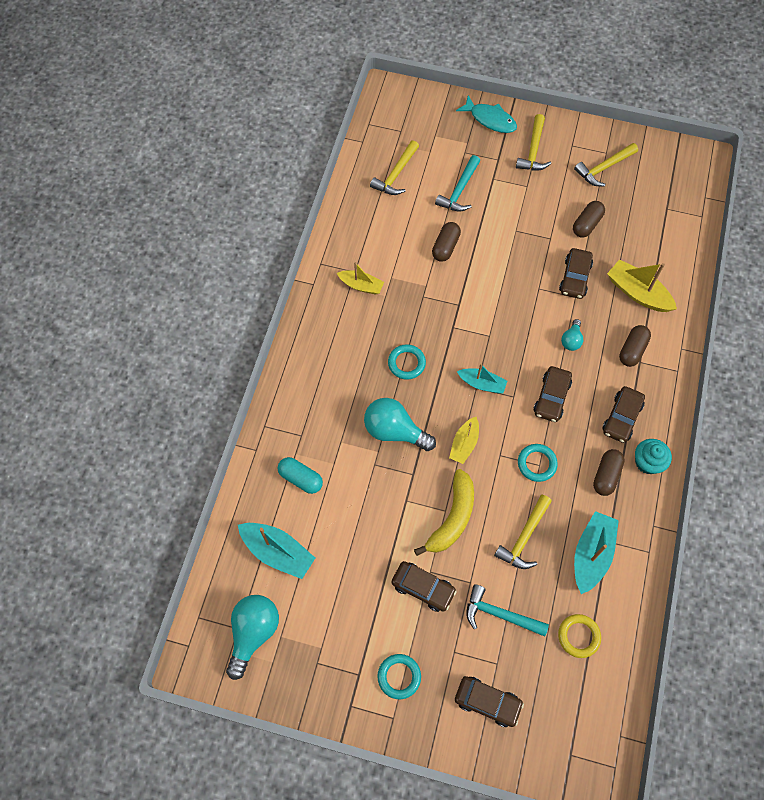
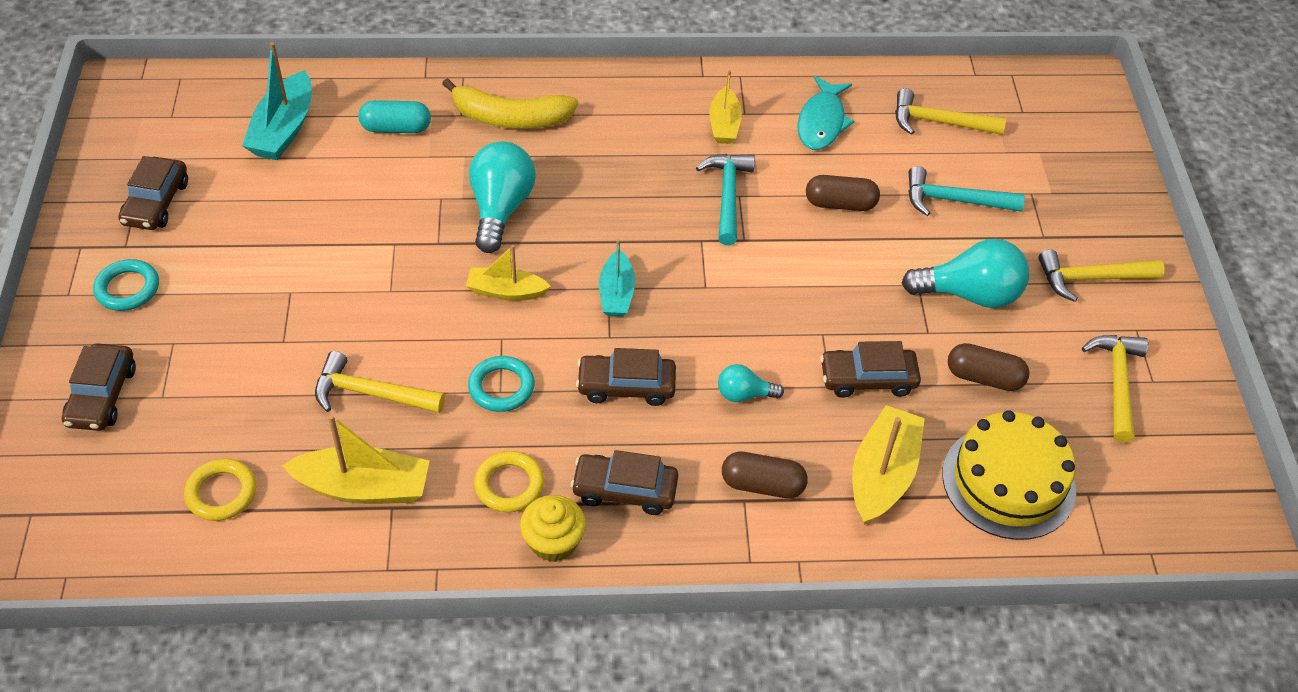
camera: 70 degrees right, 15 degrees down
(253, 633) = (167, 131): turquoise light bulb -> turquoise light bulb (970, 294)
(301, 478) = (396, 128): turquoise capsule -> turquoise capsule turned 75 degrees clockwise
(406, 363) = (616, 199): turquoise ring -> none
(423, 588) = (263, 289): brown car -> brown car (156, 203)
(452, 518) = (380, 301): yellow banana -> yellow banana (510, 118)
(490, 119) = (1116, 212): turquoise fish -> turquoise fish (822, 122)
(500, 614) = (239, 386): turquoise hammer -> turquoise hammer (727, 196)
(591, 554) = (363, 487): turquoise boat -> yellow boat
(604, 168) = (1117, 383): yellow hammer -> yellow hammer turned 60 degrees clockwise
(606, 475) = (509, 485): brown capsule -> yellow ring
(647, 462) = (553, 542): turquoise cupcake -> yellow cupcake
(653, 239) = (1008, 482): none -> yellow cake

